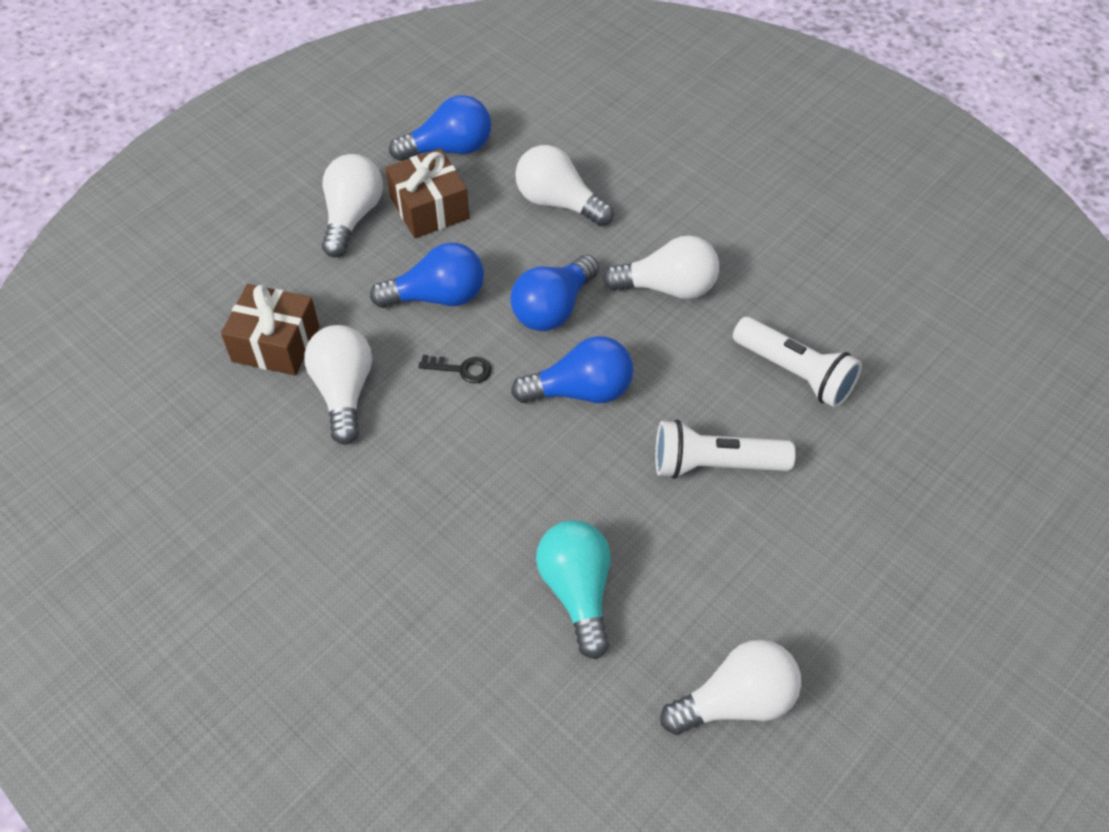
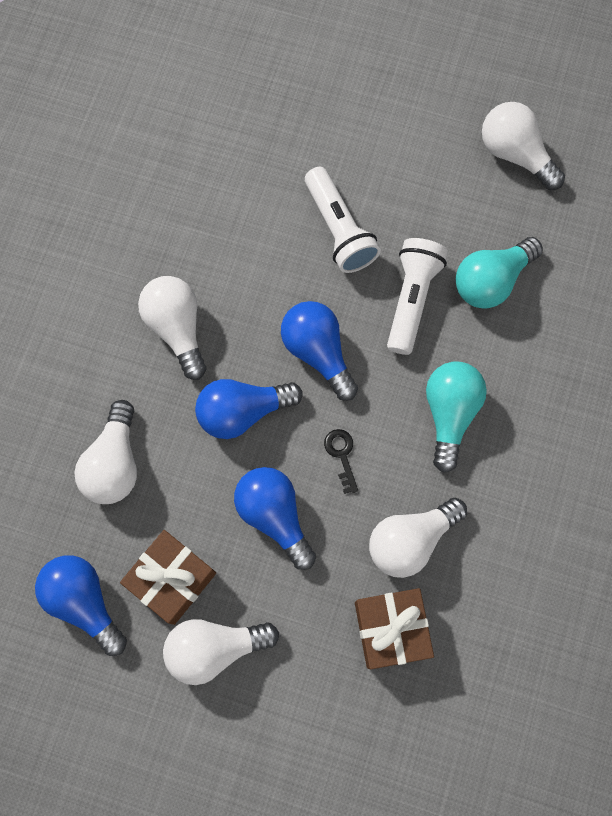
camera: 115 degrees left, 20 degrees up
(447, 480) = (450, 414): none -> turquoise light bulb
(553, 308) = (243, 411): blue light bulb -> blue light bulb turned 150 degrees clockwise
(795, 373) = (225, 202): white flashlight -> white flashlight (412, 299)

